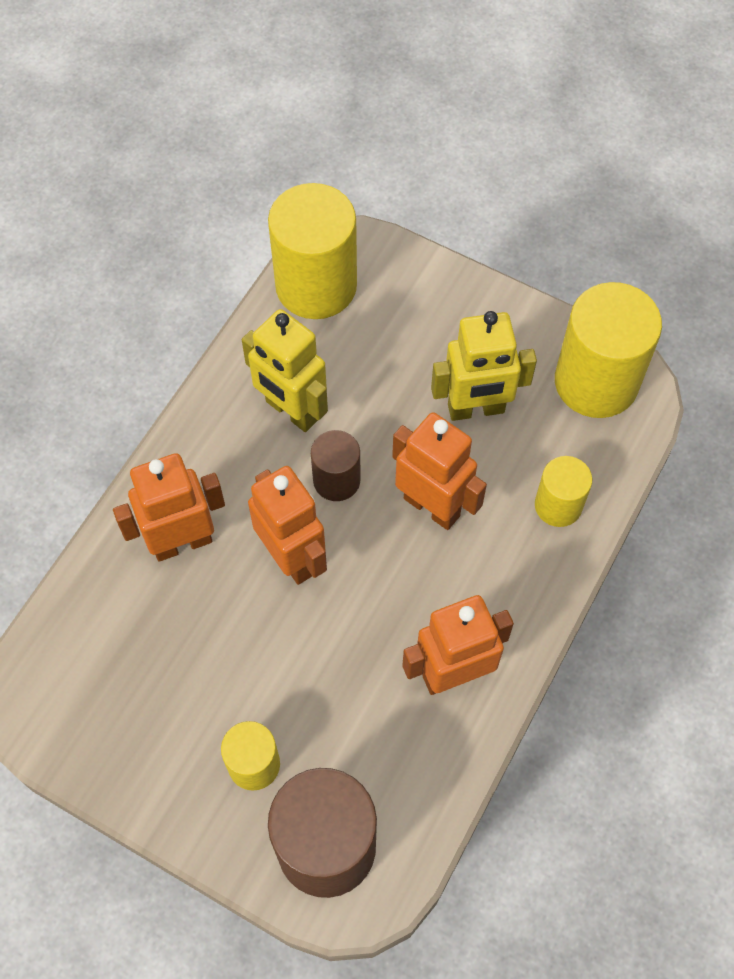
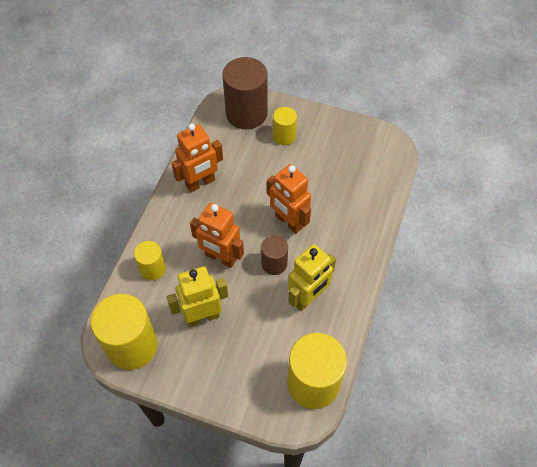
camera: 170 degrees right, 5 degrees down
(182, 542) = (346, 220): orange robot -> none
(291, 411) = (308, 298): yellow robot -> yellow robot turned 105 degrees clockwise

